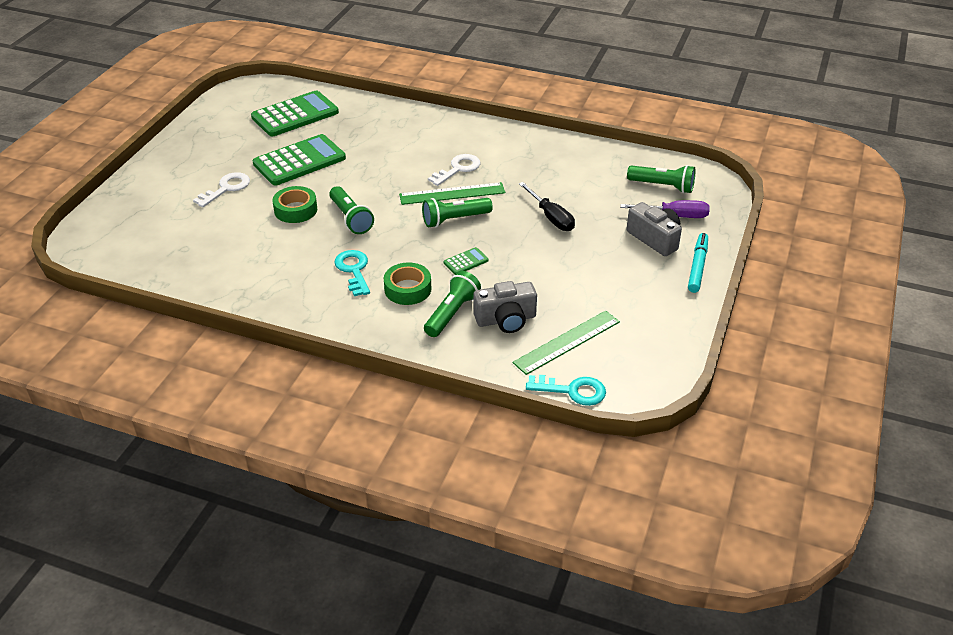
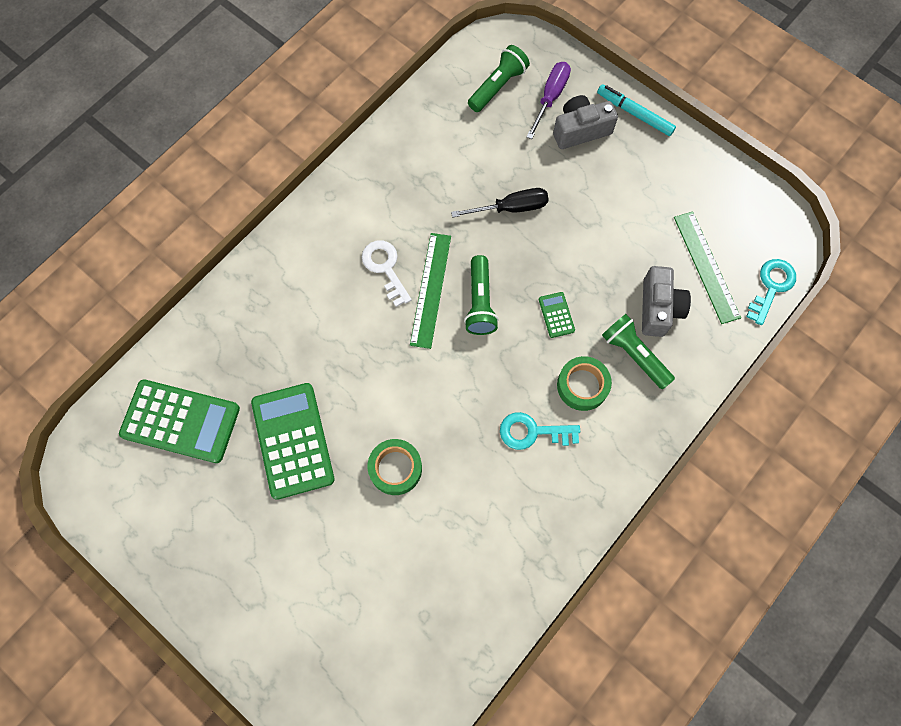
camera: 70 degrees left, 30 degrees up
(226, 188) = (316, 542): white key -> none
(295, 115) = (180, 421): green calculator -> green calculator turned 120 degrees clockwise
(351, 218) = (436, 410): green flashlight -> none

